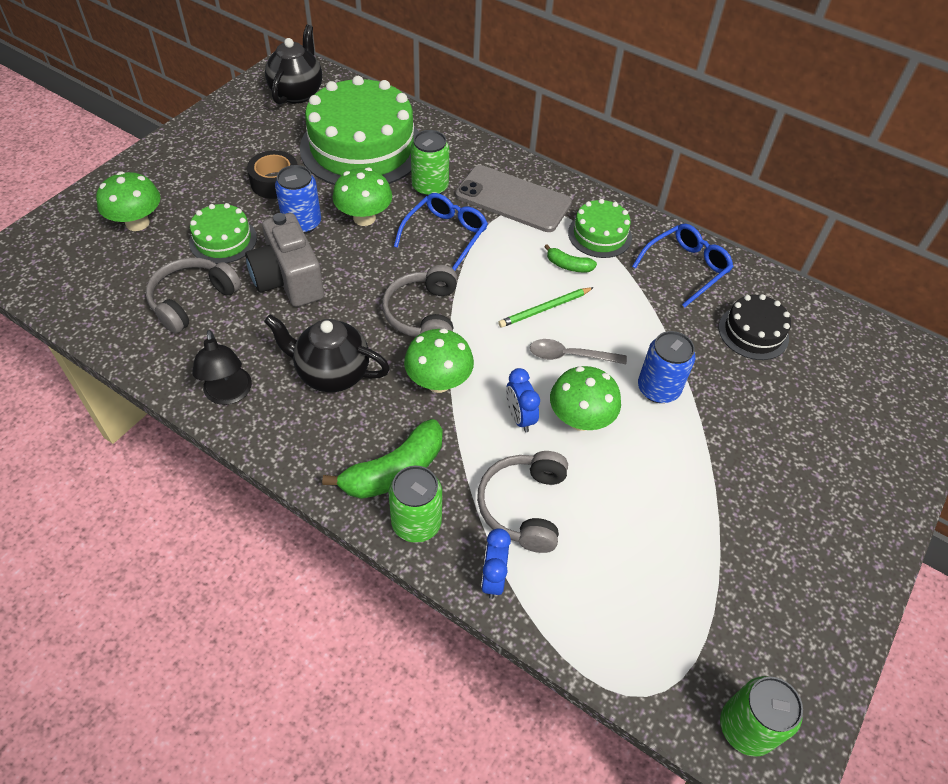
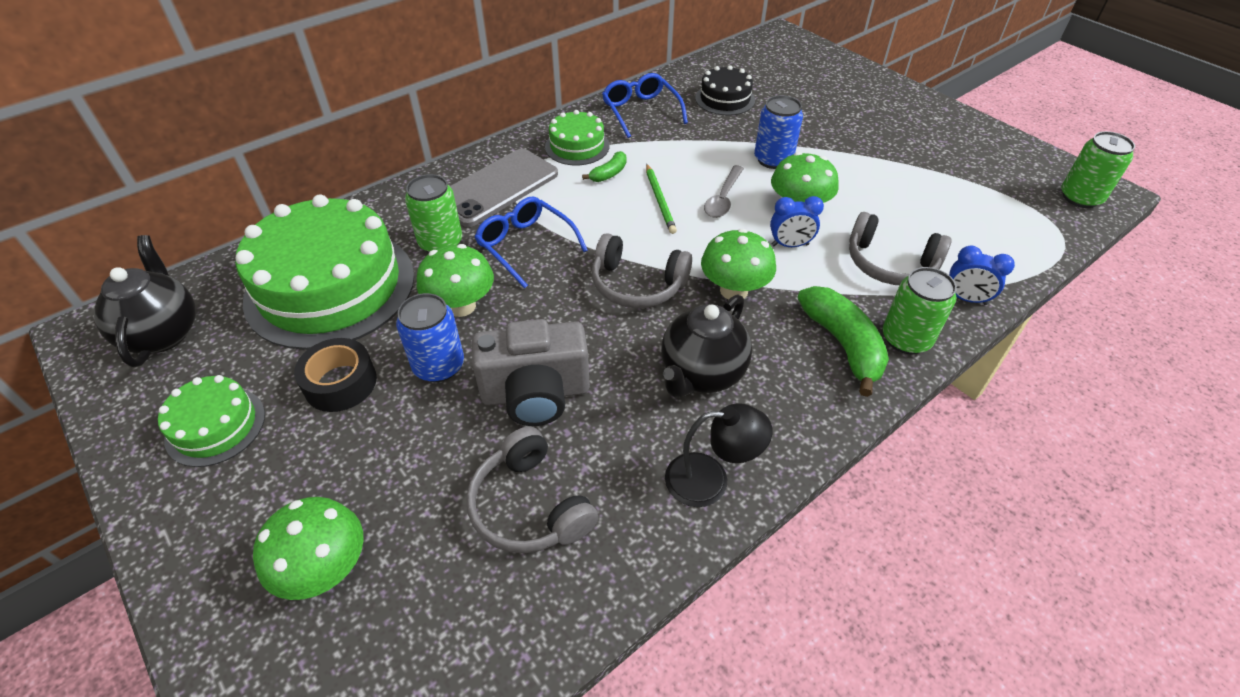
camera: 70 degrees left, 5 degrees down
(223, 240) = (425, 457): green cake -> green cake (215, 426)
(297, 93) = (163, 333): black teapot -> black teapot turned 45 degrees clockwise

